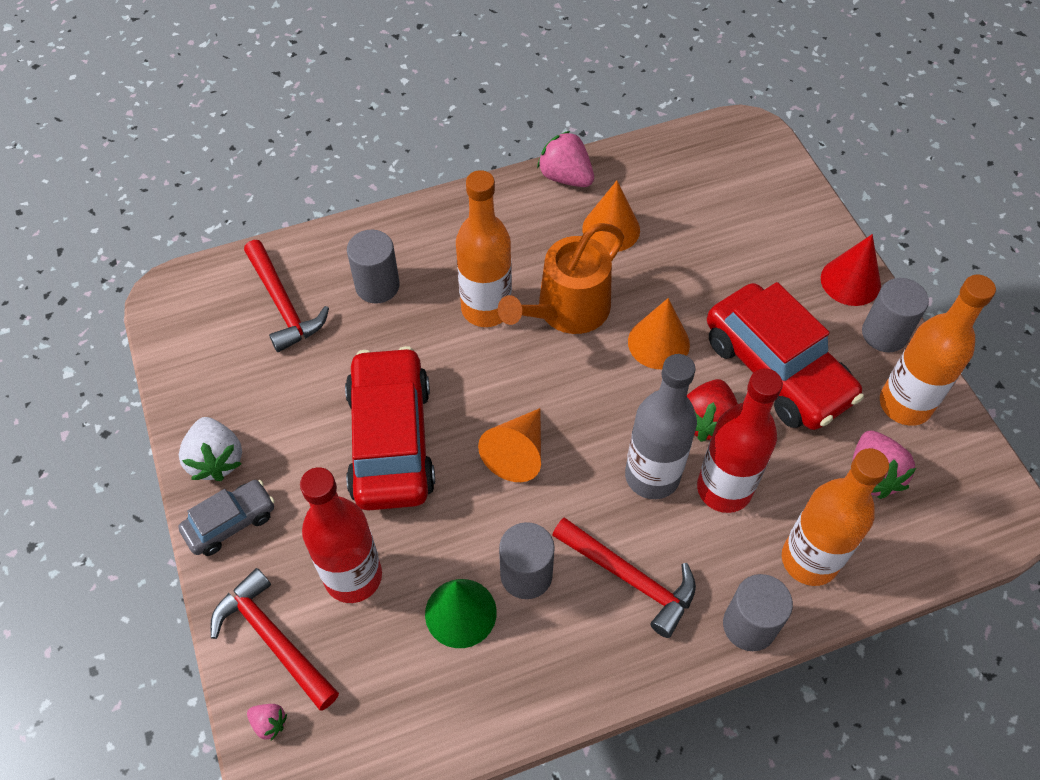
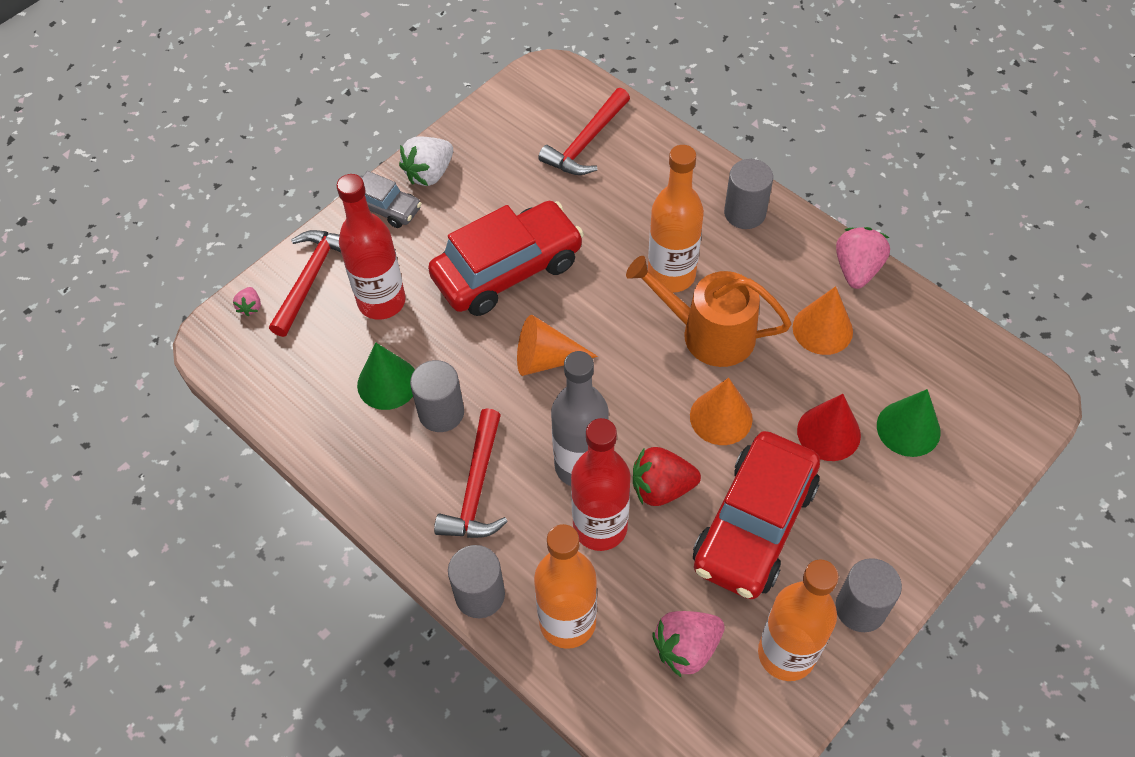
camera: 65 degrees right, 0 degrees up
(377, 286) = (644, 192): grey cylinder -> grey cylinder (744, 213)
(737, 221) = (908, 428): none -> green cone
(850, 281) = (905, 555): red cone -> red cone (828, 432)

